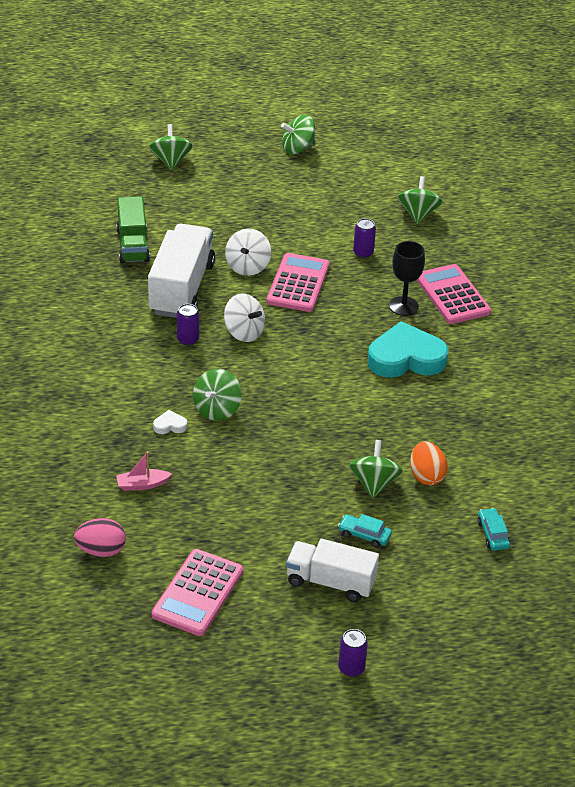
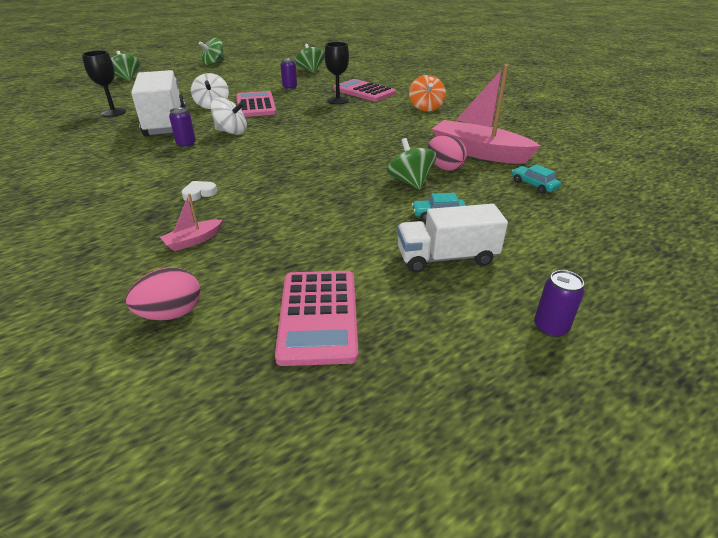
camera: 25 degrees left, 5 degrees down
(133, 245) = (113, 112): green truck -> black goblet
(217, 409) = (238, 174): green spinning top -> none
(406, 358) = (363, 119): turquoise heart -> none
(426, 476) = (444, 167): orange egg -> pink egg
(485, 466) = (479, 152): none -> pink boat
(501, 360) = (426, 108): none -> orange spinning top

